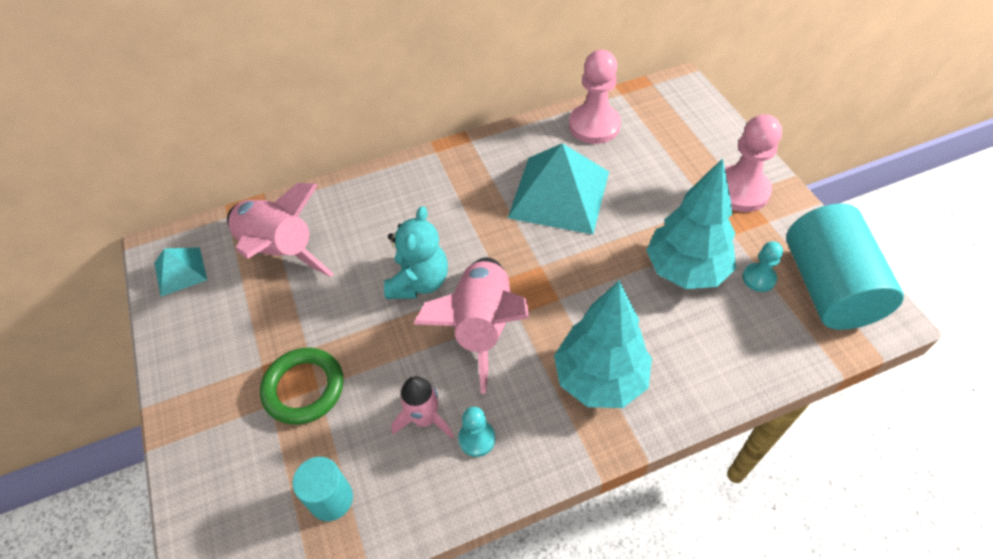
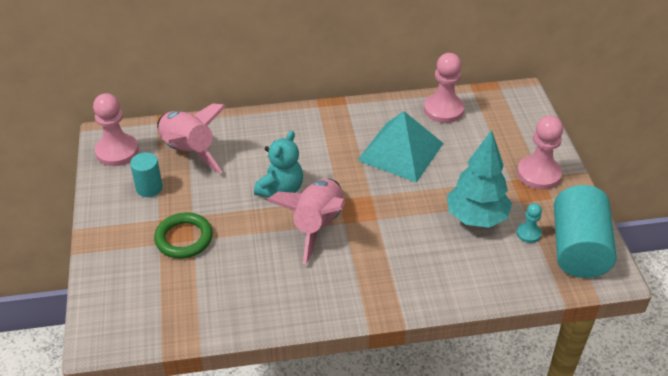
camera: 10 degrees right, 10 degrees down
(180, 271) = (117, 151): turquoise pyramid -> pink pawn
(331, 499) = (185, 305): turquoise cylinder -> turquoise cylinder (149, 188)
(425, 419) = (260, 272): pink rocket -> none
(477, 439) = (292, 291): turquoise pawn -> none
(600, 379) = (389, 273): turquoise tree -> none

